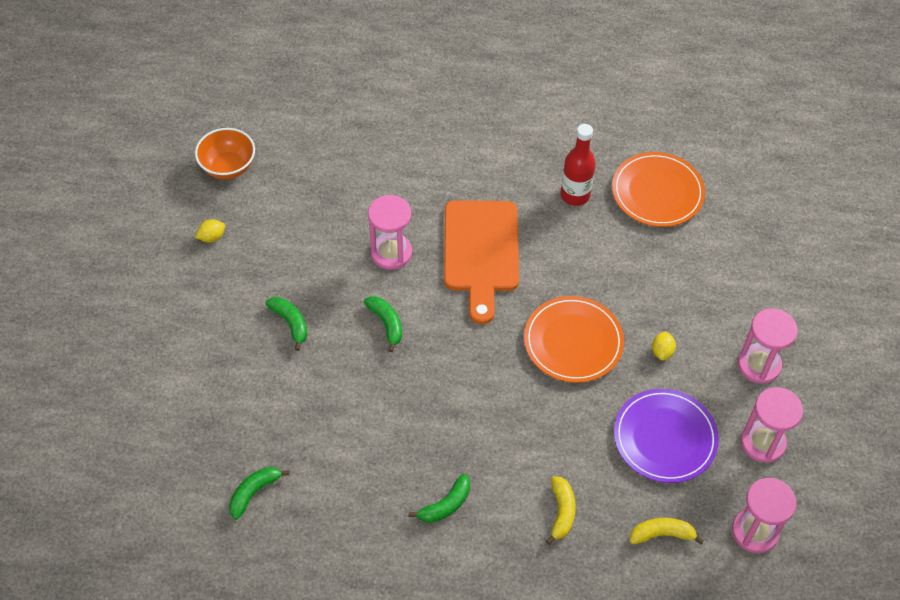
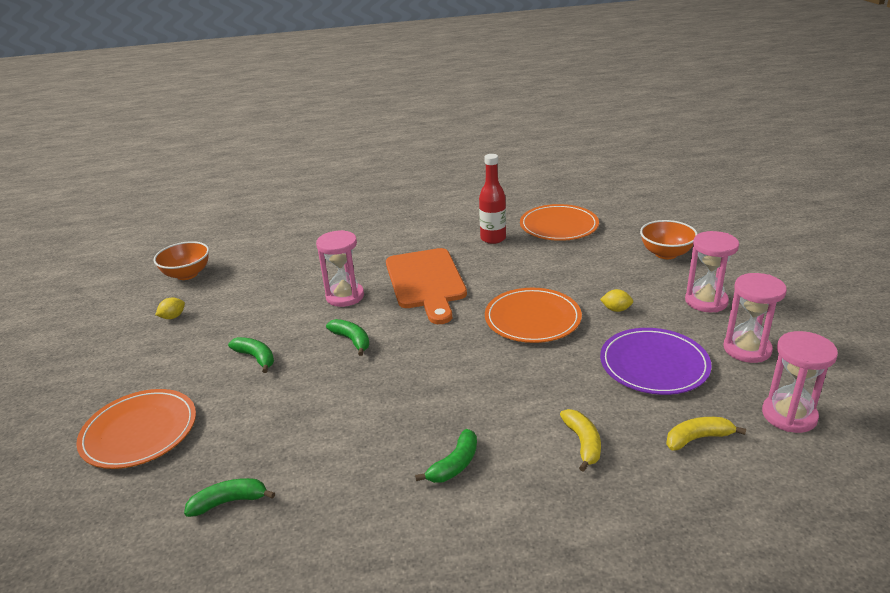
camera: 10 degrees left, 25 degrees down
(180, 392) = (139, 431): none -> orange plate
(254, 492) = (229, 502): green banana -> green banana turned 45 degrees clockwise
(662, 351) = (616, 309): yellow lemon -> yellow lemon turned 75 degrees counterclockwise
(755, 277) = (666, 254): none -> orange bowl

